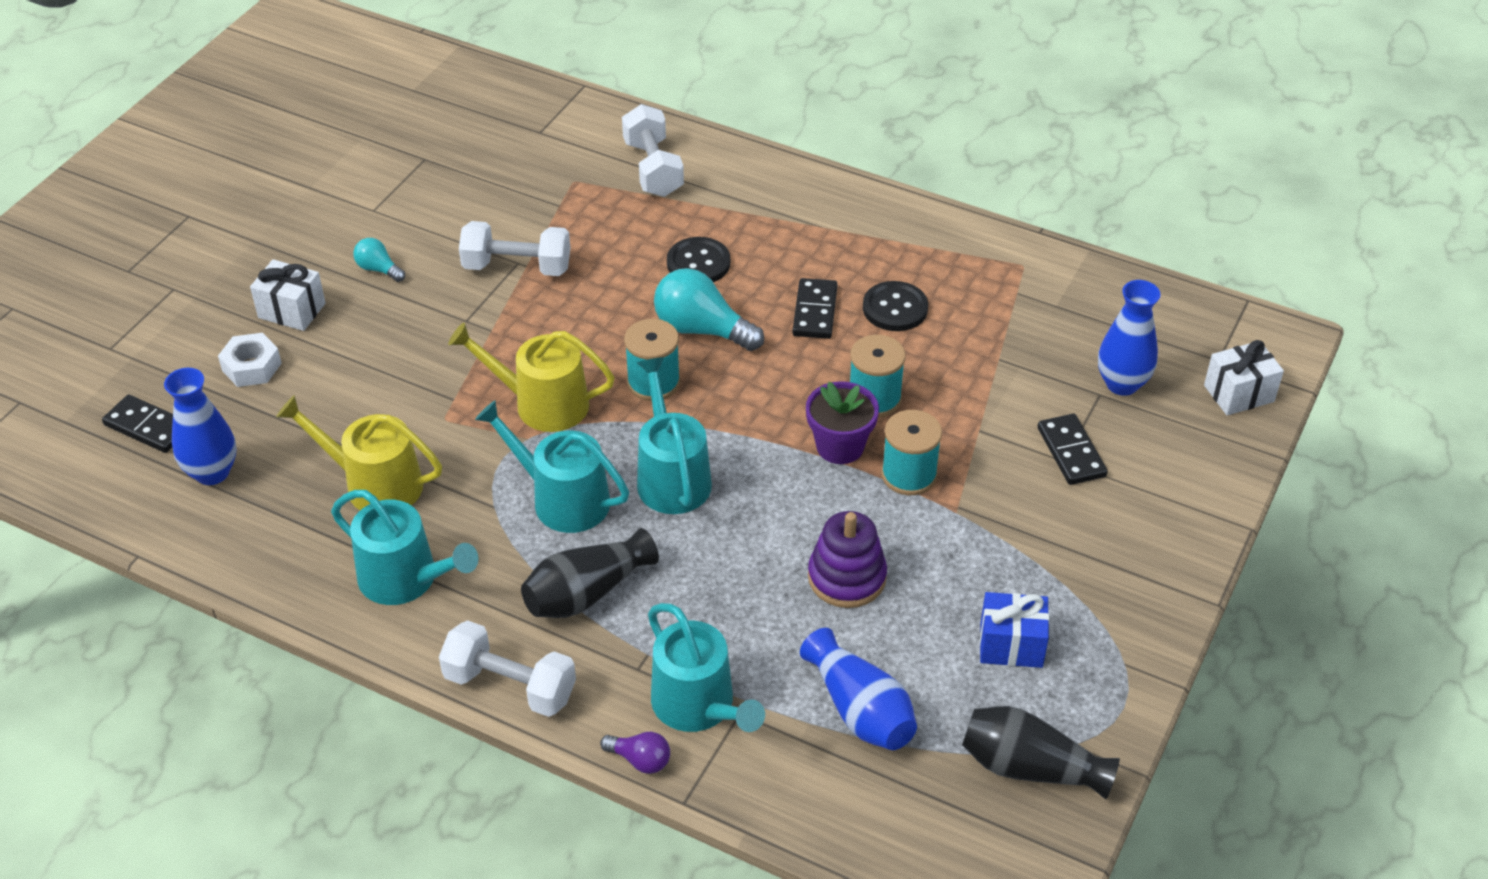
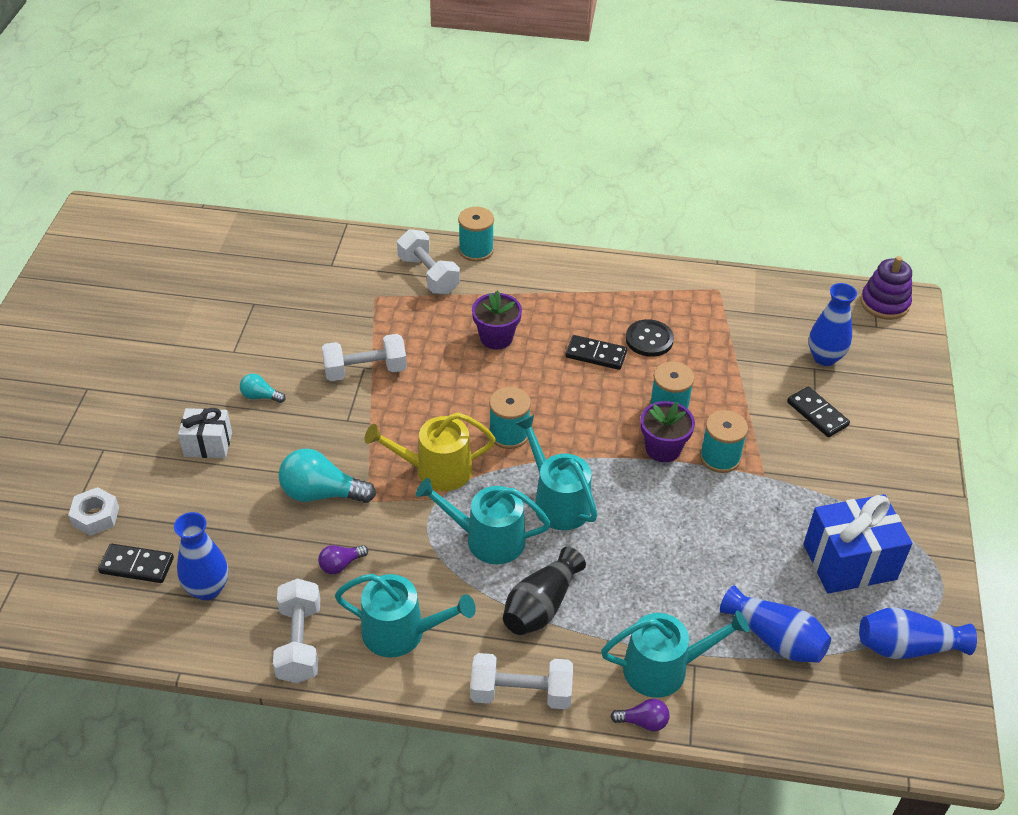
camera: 20 degrees left, 0 degrees up
(252, 367) = (198, 496): white nut -> white nut (96, 516)
(284, 559) = (299, 642): none -> white dumbbell
(375, 484) = (341, 564): yellow watering can -> purple light bulb
(698, 263) = (496, 338): black button -> purple flower pot
(698, 706) = (663, 668): turquoise watering can -> turquoise watering can turned 45 degrees counterclockwise
(702, 329) = (524, 386): turquoise light bulb -> turquoise light bulb (321, 493)
(729, 150) = (476, 250): none -> turquoise spool
(815, 311) = (596, 354): black domino -> black domino turned 60 degrees counterclockwise
(847, 577) = (716, 543): purple stacking toy -> purple stacking toy (884, 303)
(1011, 645) = (849, 562): blue gift -> blue gift, size x1.67
(1030, 768) = (907, 647): black vase -> blue vase
(1239, 393) = (901, 346): white gift -> none

